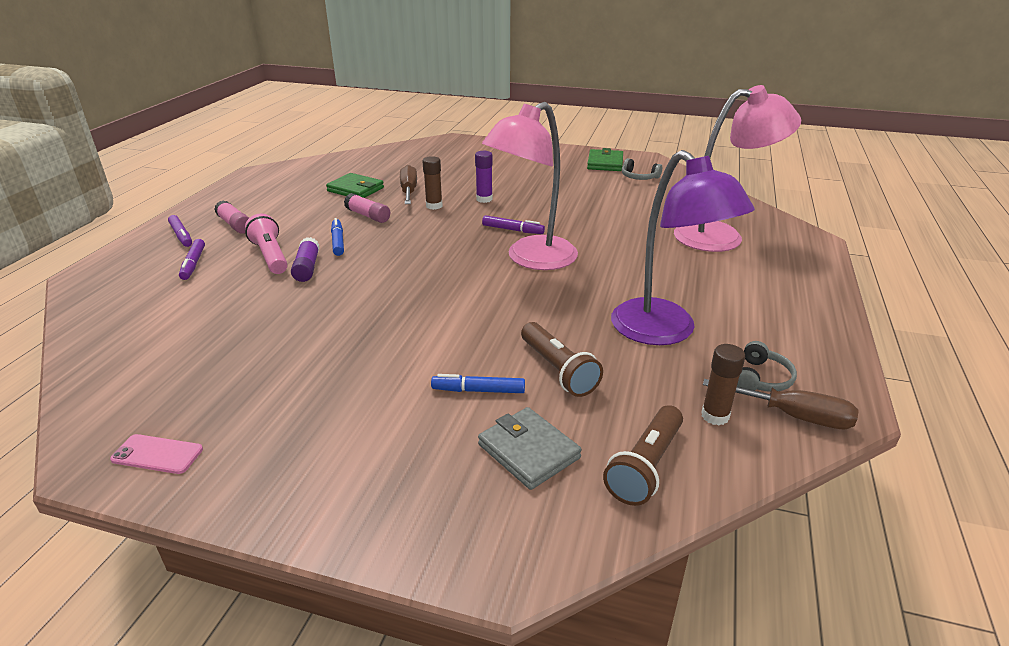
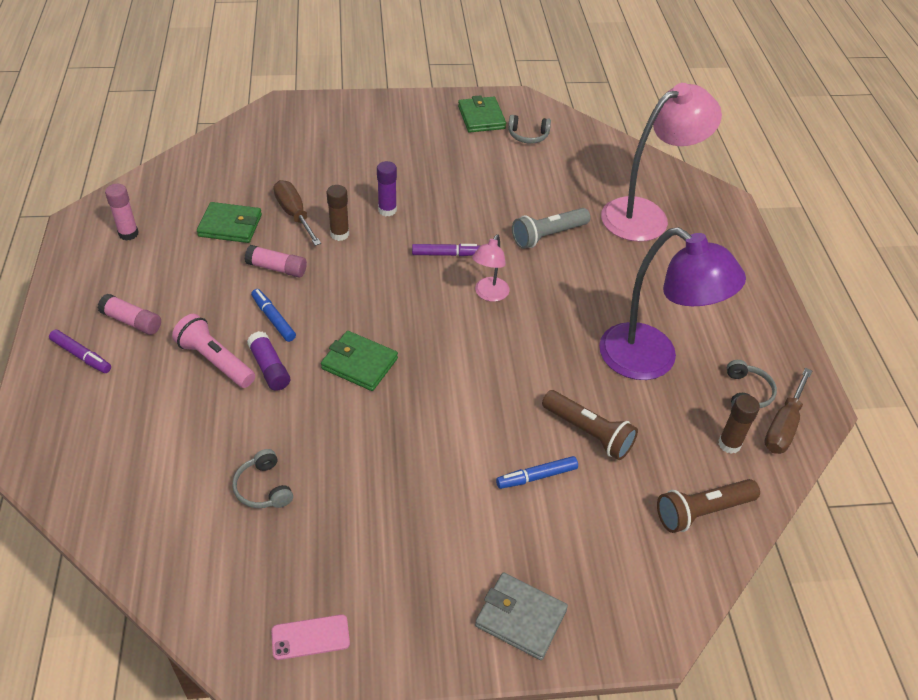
camera: 25 degrees left, 15 degrees up
(193, 264) = (136, 396): purple marker -> none
(227, 338) = (263, 488): none -> grey headphones
(281, 183) = (128, 234): none -> pink glue stick
(381, 279) = (359, 363): none -> green wallet
(528, 451) = (611, 526): grey wallet -> grey wallet (520, 618)
(531, 259) = (489, 294): pink lamp -> pink lamp, size x0.48
(615, 234) = (548, 236): none -> grey flashlight
(645, 467) = (702, 511): brown flashlight -> brown flashlight turned 60 degrees clockwise
(793, 416) = (783, 426): brown screwdriver -> brown screwdriver turned 120 degrees clockwise

